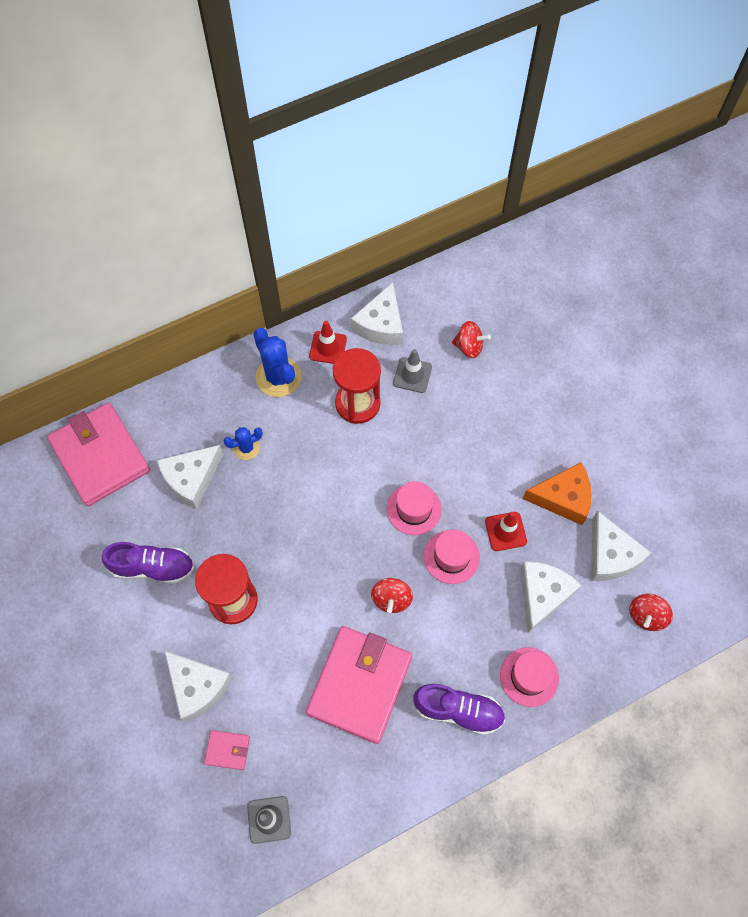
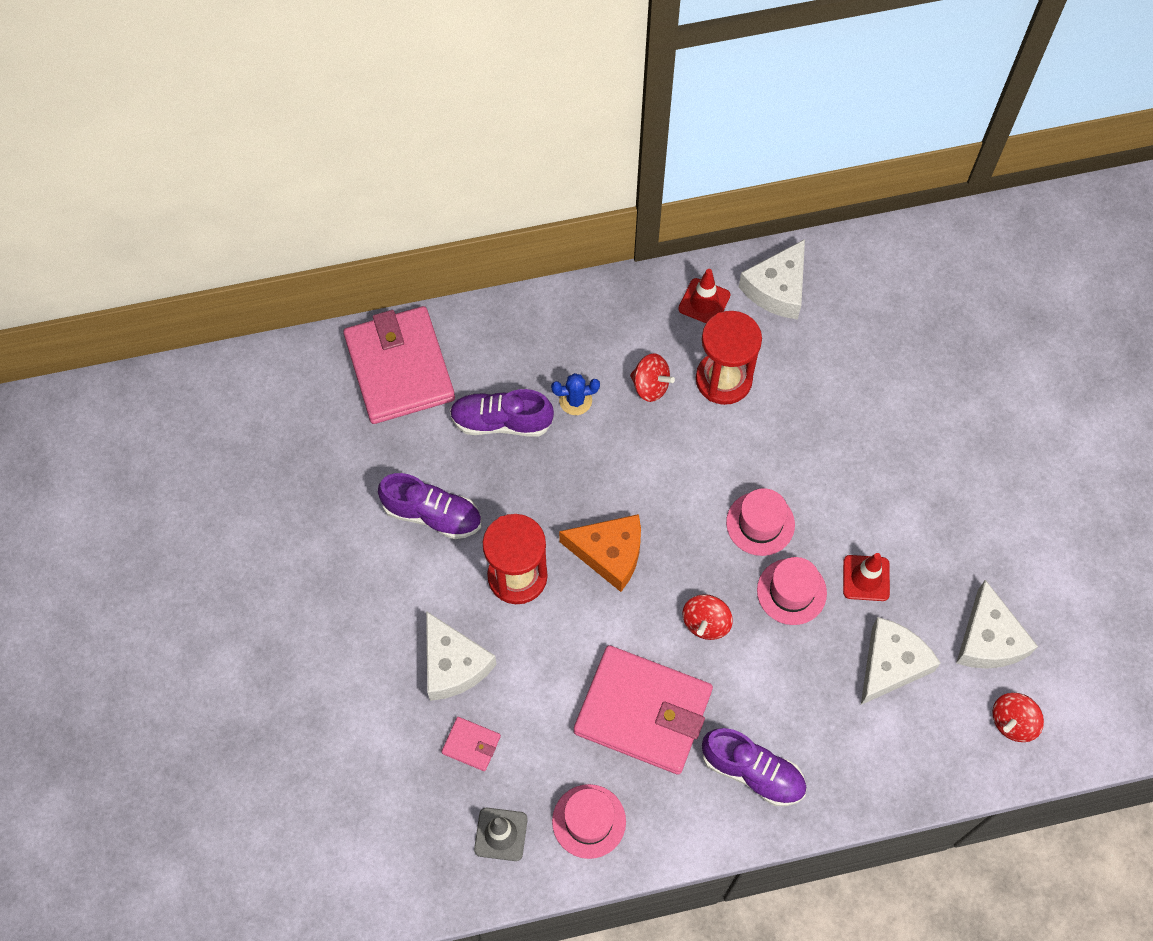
camera: 15 degrees right, 0 degrees up
(191, 479) = (501, 421): white cheese -> purple shoe
(278, 377) = (634, 324): blue cactus -> none
(359, 685) = (643, 711): pink wallet -> pink wallet turned 75 degrees clockwise
(412, 375) = (800, 360): grey traffic cone -> none
(469, 347) = (880, 342): red spinning top -> red spinning top (650, 386)
(529, 677) = (848, 755): pink hat -> pink hat (589, 821)
(563, 498) = (948, 556): orange cheese -> orange cheese (609, 553)

